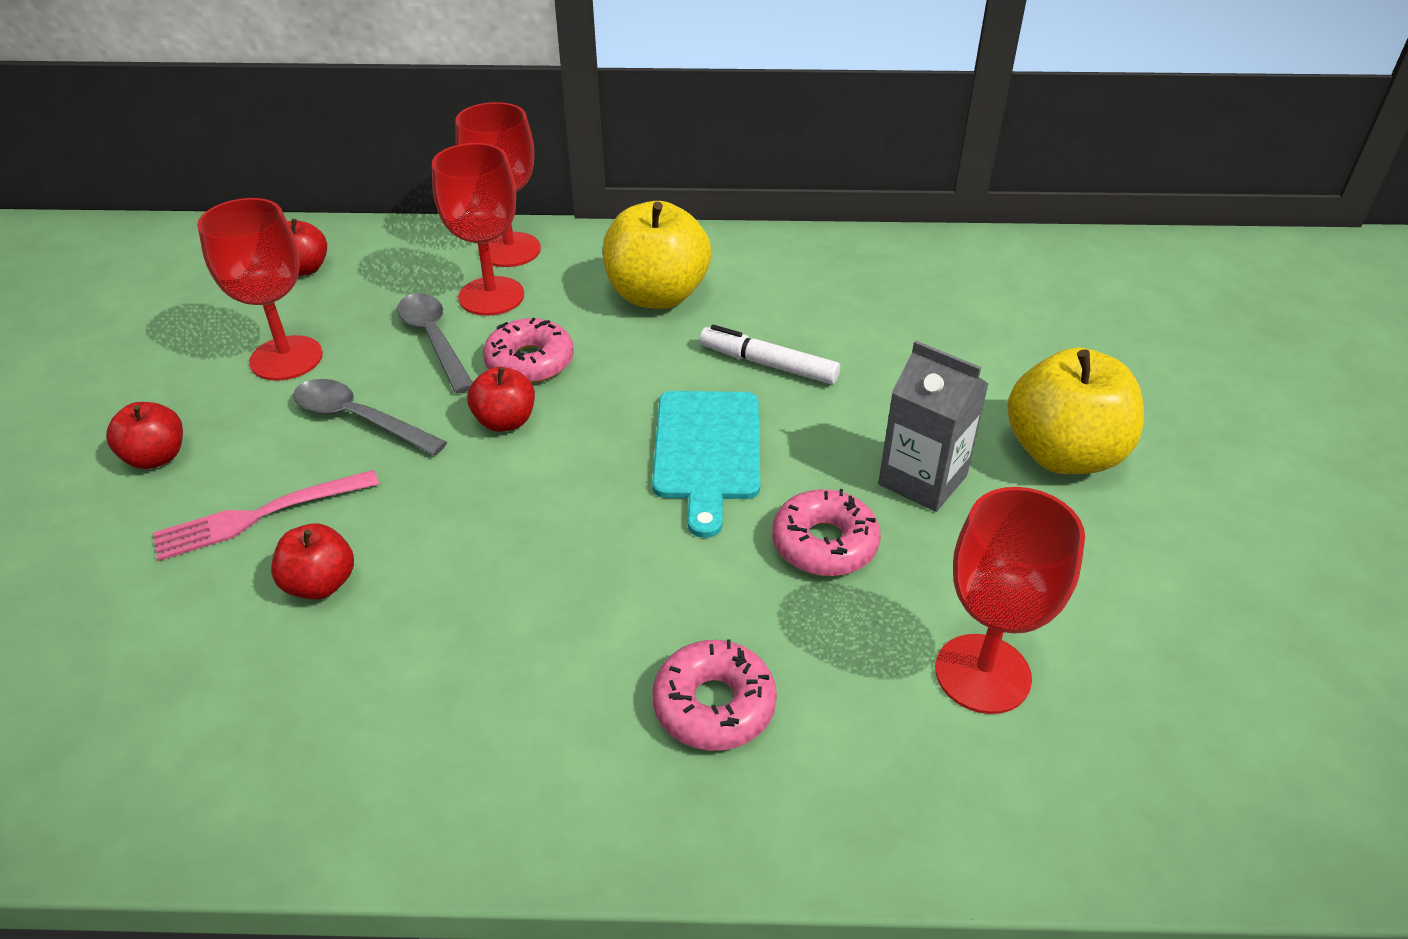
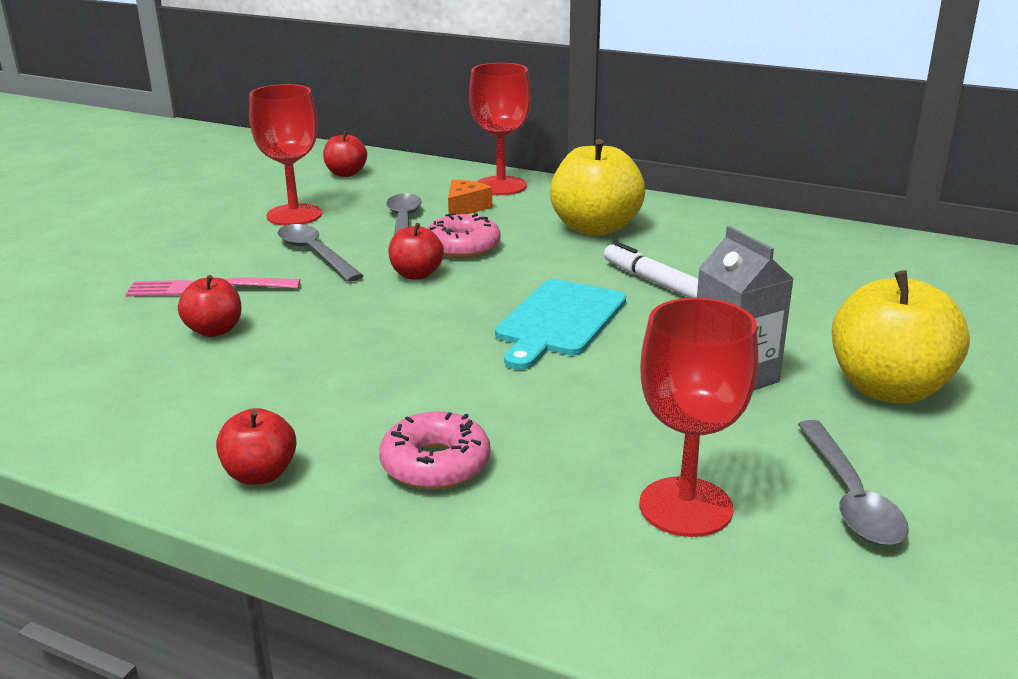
camera: 25 degrees right, 15 degrees down
(156, 457) = (169, 247): red apple -> red apple (260, 474)
(491, 296) = (465, 208): red goblet -> orange cheese
(824, 544) = (611, 394): pink donut -> none
(1109, 607) = (850, 496): none -> grey spoon

